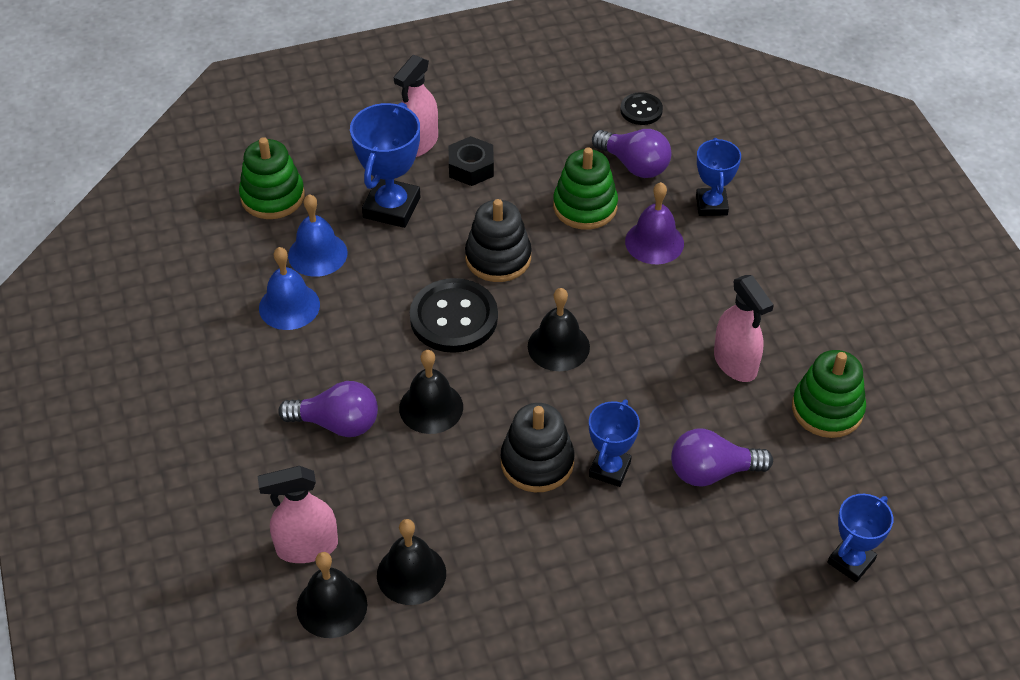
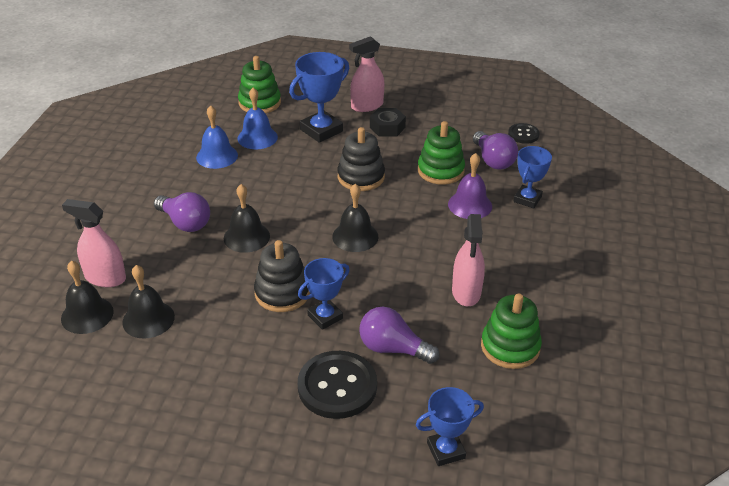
camera: 30 degrees right, 10 degrees down
(454, 318) = (305, 197): black button -> black button (337, 386)

